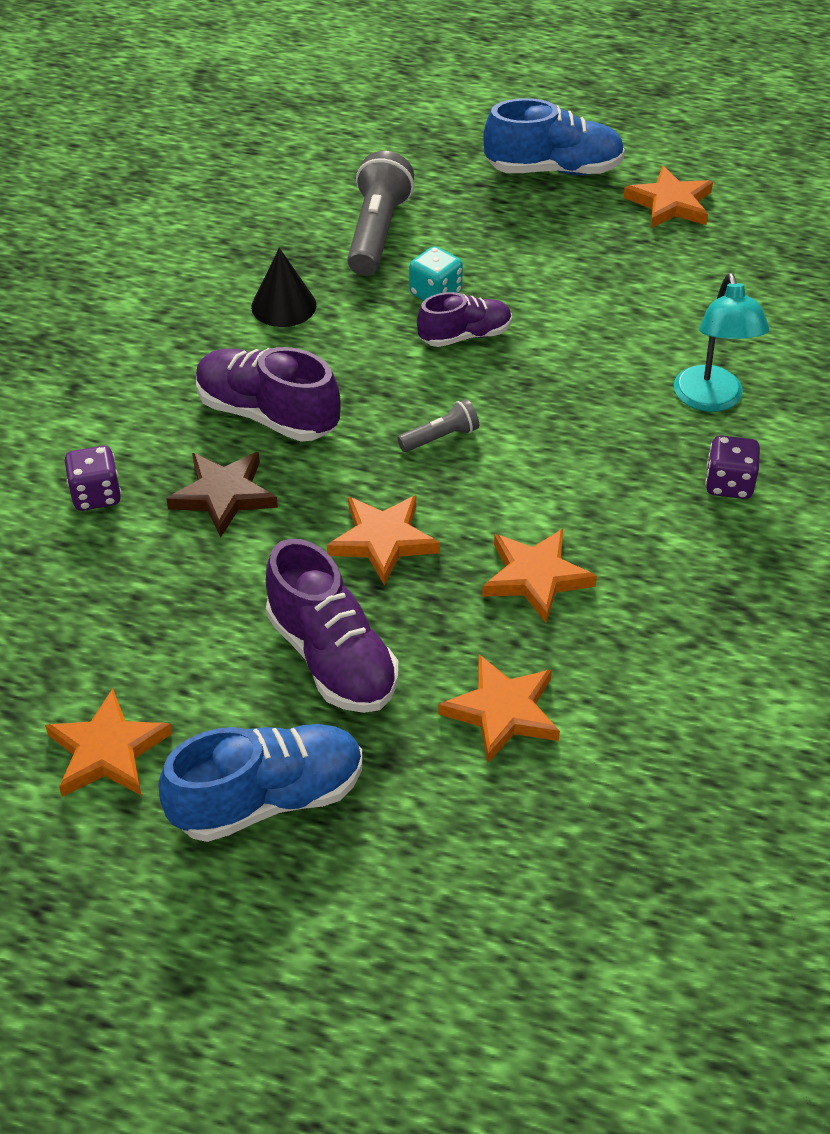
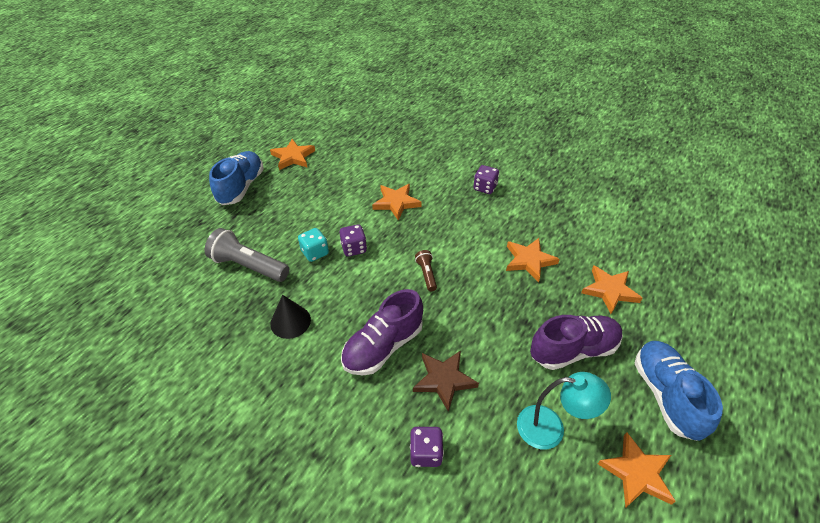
camera: 75 degrees left, 0 degrees up
(383, 541) = (495, 312): orange star -> orange star (396, 203)
(440, 437) = (426, 274): grey flashlight -> brown flashlight
(465, 336) = (354, 248): purple shoe -> purple dice
(711, 400) = (432, 179): turquoise lamp -> turquoise lamp (551, 428)

